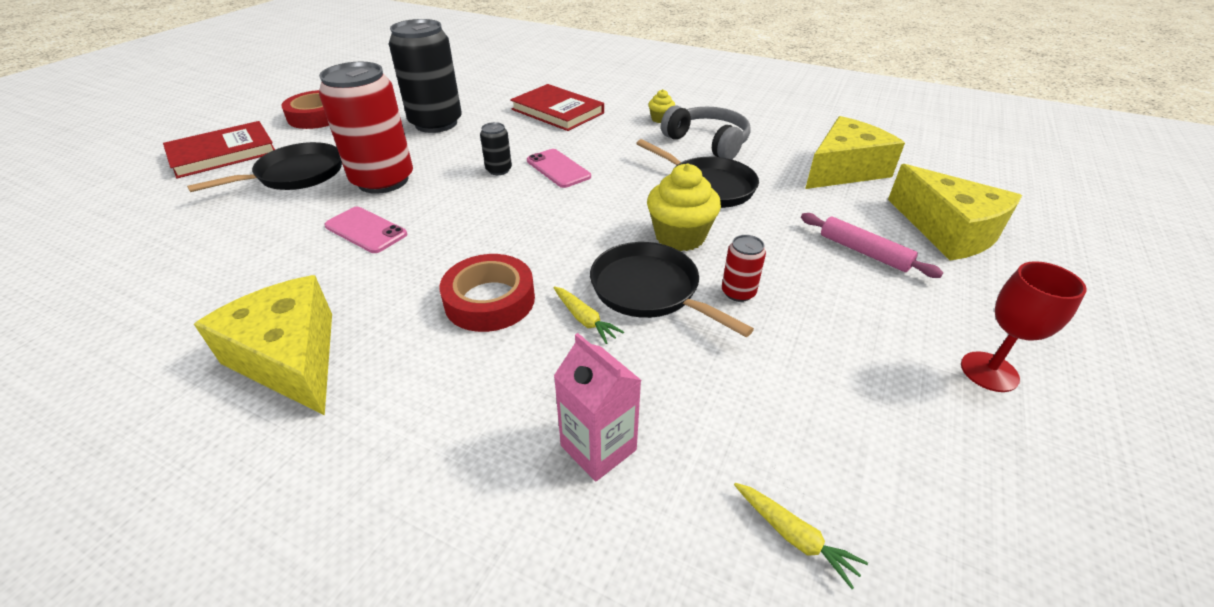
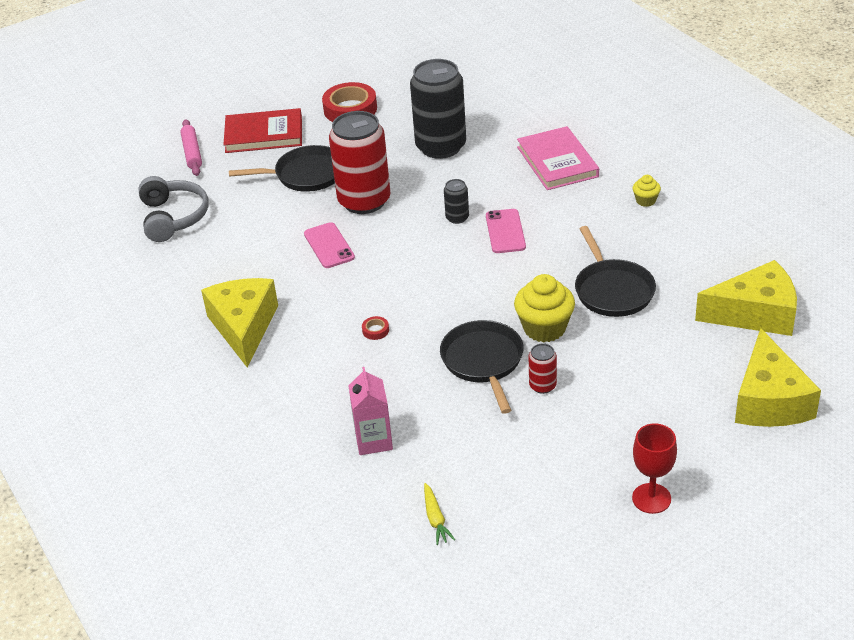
camera: 35 degrees right, 0 degrees up
(490, 300) = (375, 330): red tape -> red tape, size x0.41
(557, 111) = (557, 162): red book -> pink book
(584, 319) = (424, 366): yellow carrot -> none
(708, 142) = (662, 243): grey headphones -> grey headphones (173, 217)
(864, 252) = (673, 391): pink rolling pin -> pink rolling pin (192, 153)

